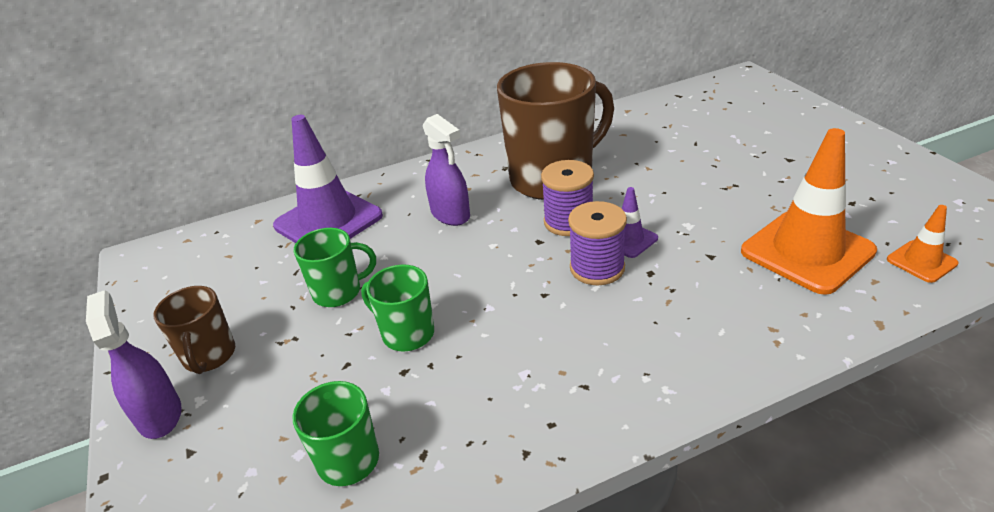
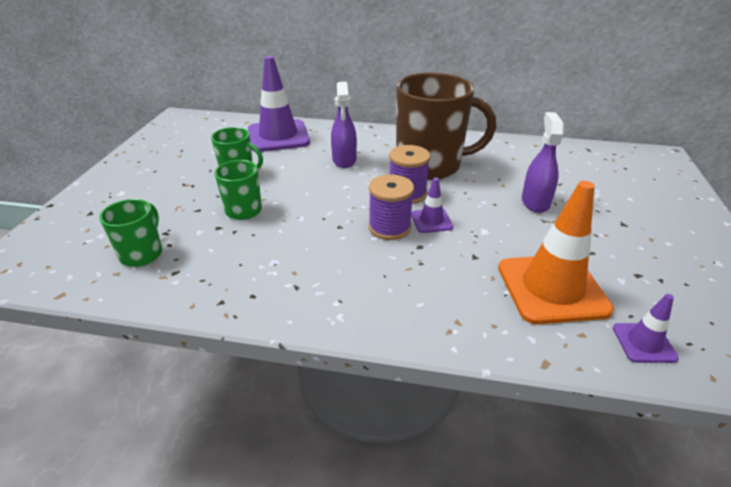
camera: 30 degrees right, 0 degrees up
(159, 415) = (99, 190): purple spray bottle -> purple spray bottle (535, 202)
(209, 356) = (148, 175): brown mug -> none
(921, 261) = (644, 343): orange traffic cone -> purple traffic cone

